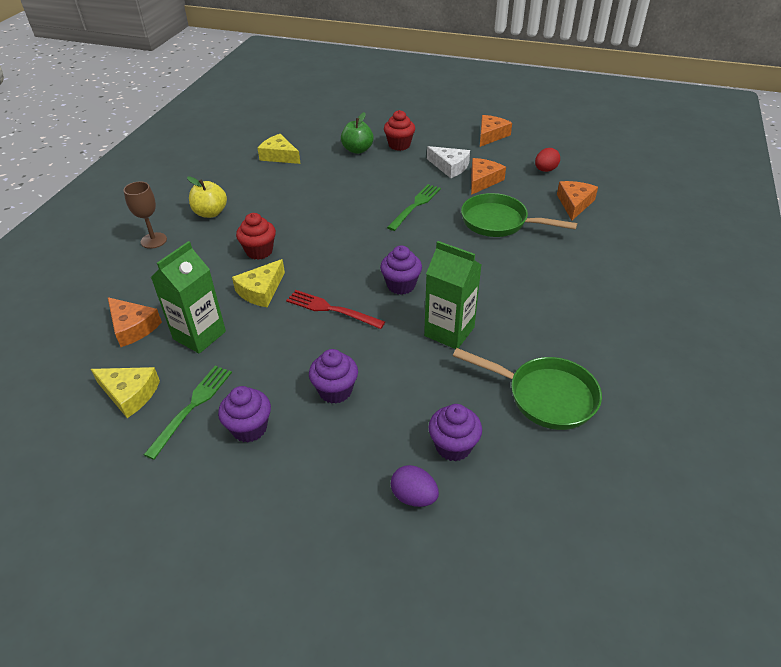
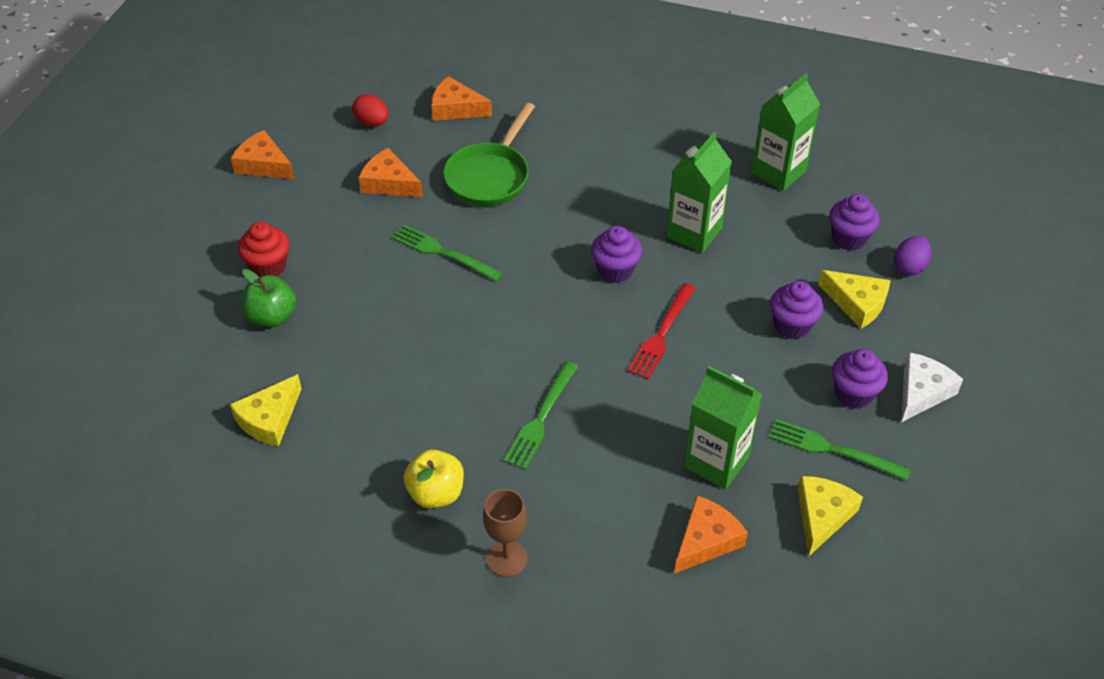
camera: 90 degrees left, 5 degrees up
(259, 251) = (541, 418): red cupcake -> green fork
(261, 291) = (627, 407): yellow cheese -> yellow cheese (857, 303)
(450, 167) = (346, 213): white cheese -> white cheese (922, 392)
(545, 396) = (778, 172): green pan -> green carton

